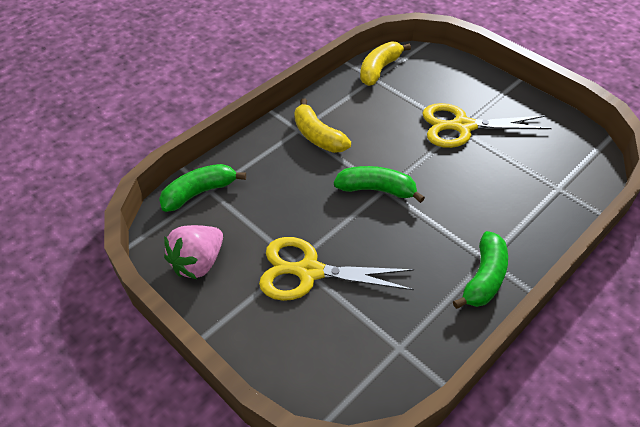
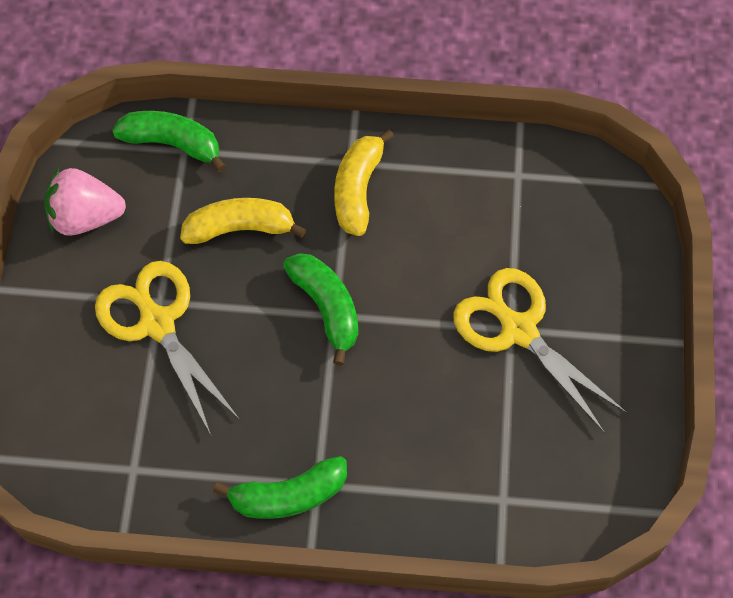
camera: 50 degrees right, 15 degrees up
(379, 69) = (541, 169): yellow banana -> yellow banana (240, 228)

